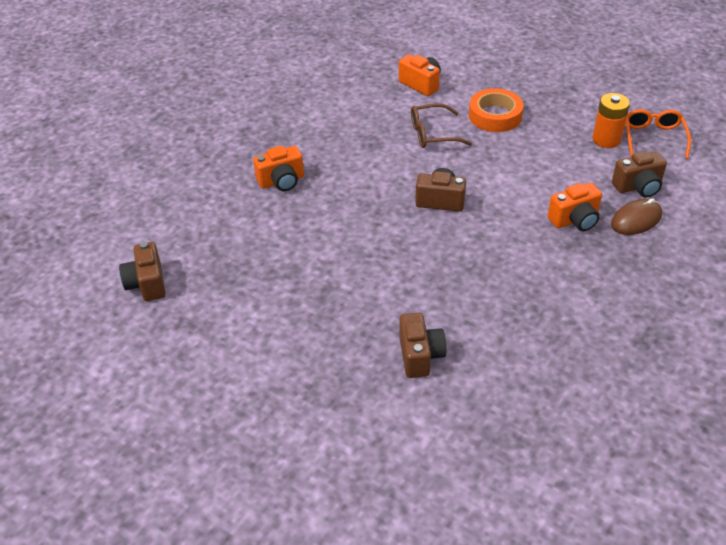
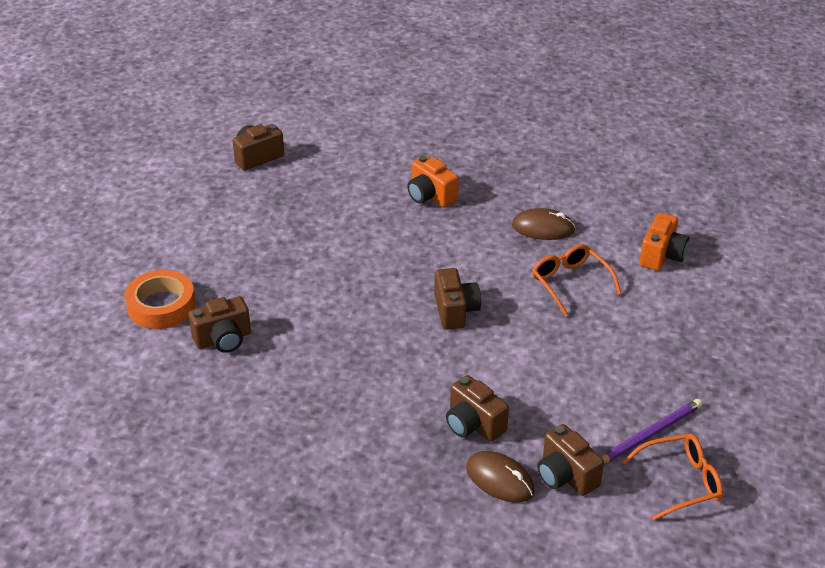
camera: 70 degrees right, 5 degrees down
(359, 131) = (543, 228): none -> brown mouse
(432, 134) = (570, 283): brown glasses -> orange glasses
(495, 116) = (637, 327): orange tape -> orange tape (161, 306)
(575, 220) = (473, 424): orange camera -> brown camera
(606, 139) = (648, 435): orange battery -> purple pencil

